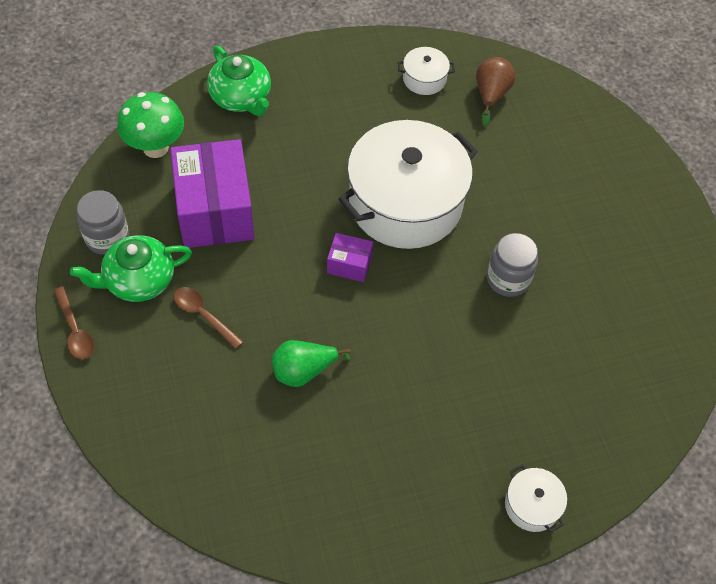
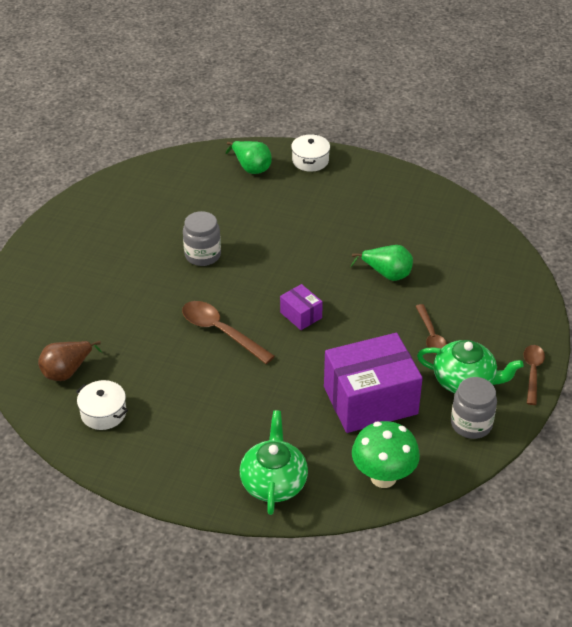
camera: 140 degrees left, 15 degrees down
(215, 210) = (370, 400): purple box -> purple box turned 45 degrees clockwise
(405, 203) = (221, 332): white pot -> brown spoon
(586, 443) = (251, 168): none -> green pear

